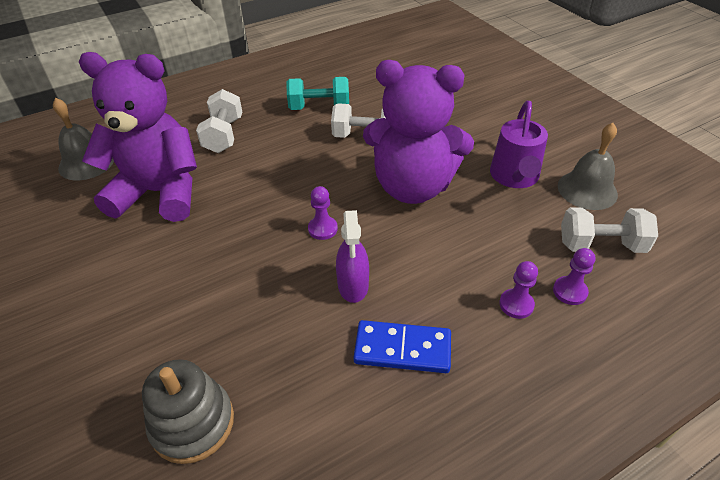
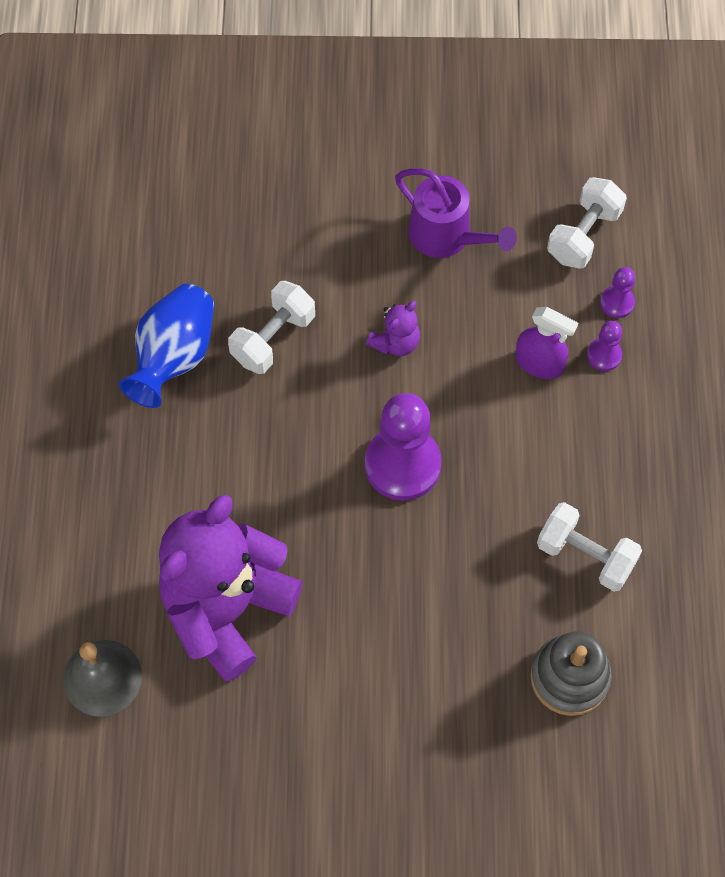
camera: 60 degrees left, 20 degrees up
(223, 135) = (156, 495): white dumbbell -> white dumbbell (585, 555)
(319, 108) = (174, 357): turquoise dumbbell -> blue vase
(322, 229) = (402, 465): purple pawn -> purple pawn, size x2.14
(353, 285) = (497, 477): purple spray bottle -> purple spray bottle (539, 363)
(402, 349) = (594, 476): blue domino -> none
(412, 187) = (395, 342): purple teddy bear -> purple teddy bear, size x0.41
(587, 190) = (509, 187): grey bell -> none

